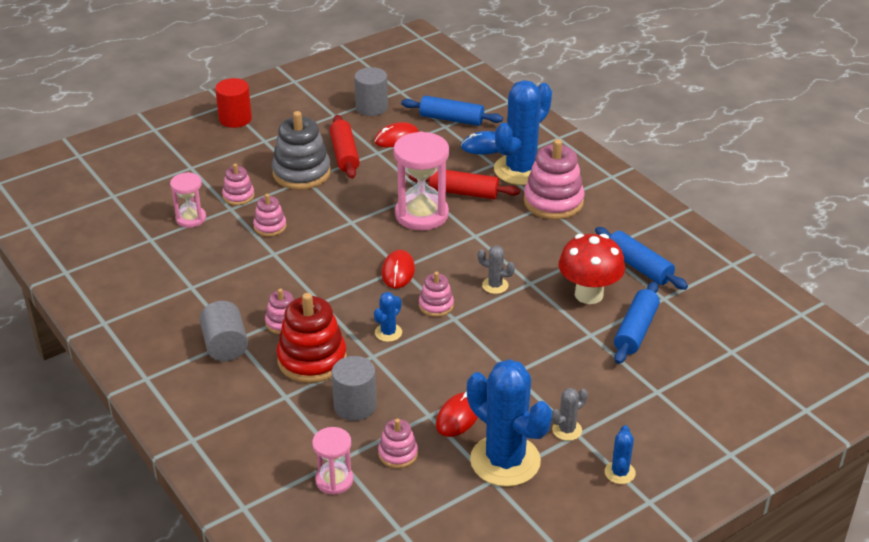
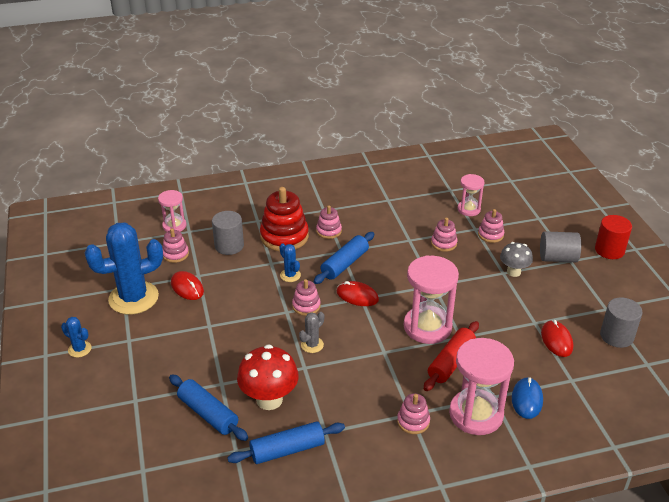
camera: 110 degrees right, 0 degrees up
(225, 345) = (319, 205): grey cylinder -> grey cylinder (557, 258)
(301, 173) = (513, 272): grey stacking toy -> grey mushroom
(344, 154) = (536, 301): red rolling pin -> none
(451, 119) = (584, 388): blue rolling pin -> blue rolling pin (344, 264)
(521, 170) = (476, 414): blue cactus -> pink hourglass
(553, 202) = (413, 421): pink stacking toy -> pink stacking toy, size x0.53
(567, 430) = (136, 336): grey cactus -> none

